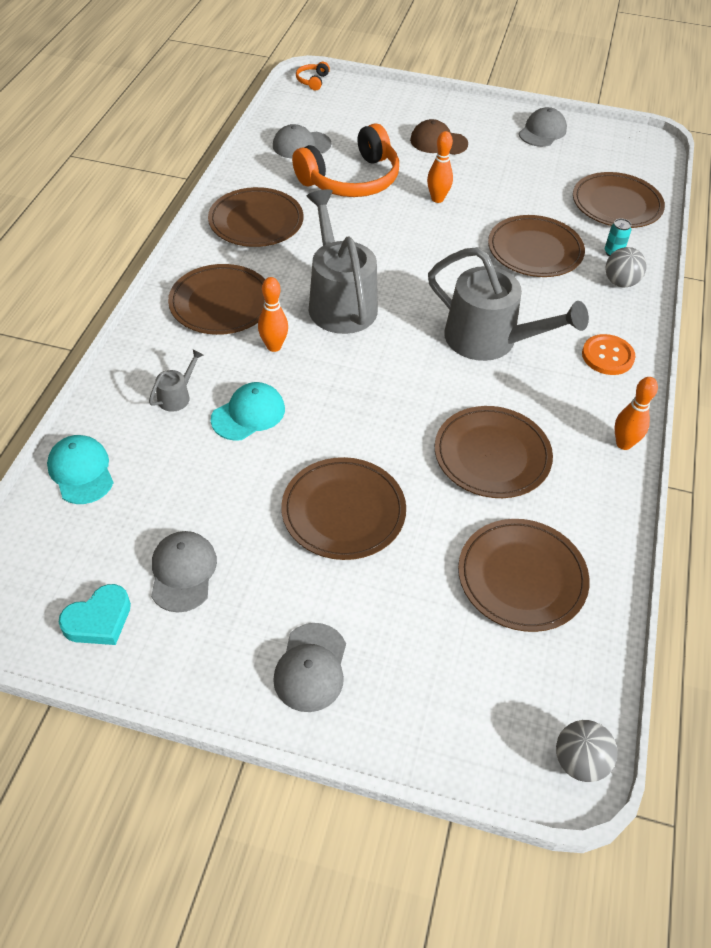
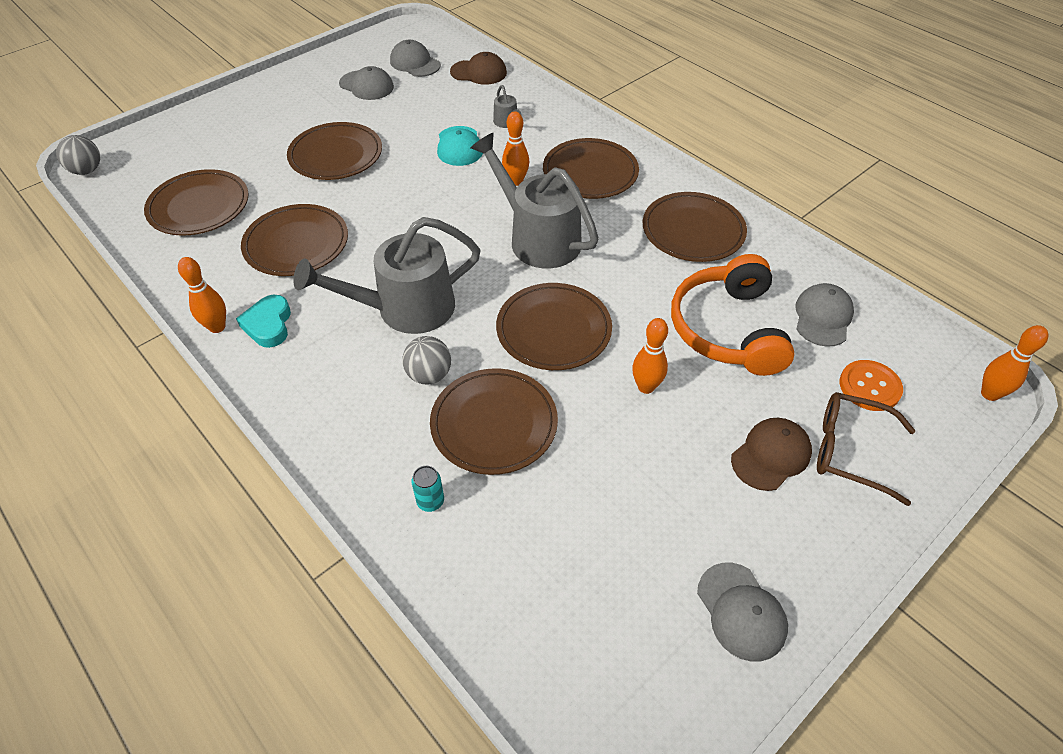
camera: 125 degrees right, 0 degrees up
(81, 471) = (479, 72): turquoise cap -> brown cap
(99, 620) = (370, 54): turquoise heart -> turquoise heart (268, 325)
(311, 667) = (258, 106): grey cap -> grey cap (415, 63)
(312, 81) = (989, 394): orange headphones -> orange bowling pin
(339, 301) = (537, 237): grey watering can -> grey watering can turned 150 degrees counterclockwise
(405, 118) = (850, 451): none -> brown glasses
(607, 356) = (305, 383): orange button -> orange button (869, 387)
(616, 204) = (512, 581): brown plate -> brown plate (553, 330)
(620, 282) = (381, 471): grey ball -> grey ball (429, 375)

